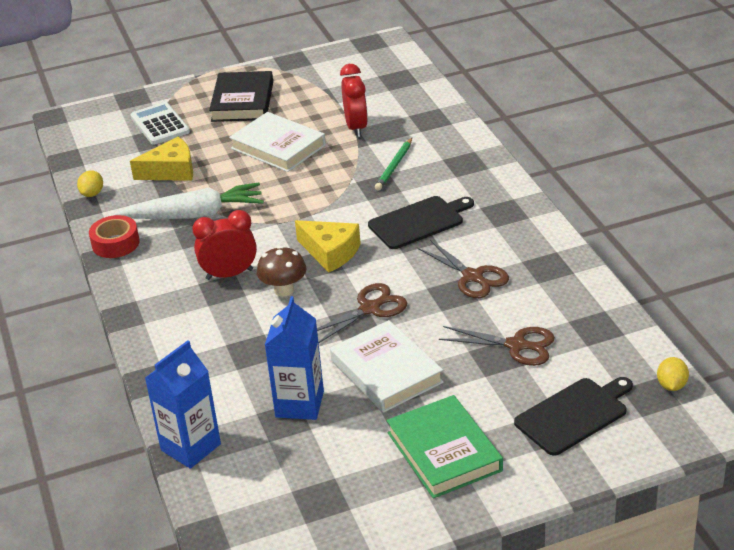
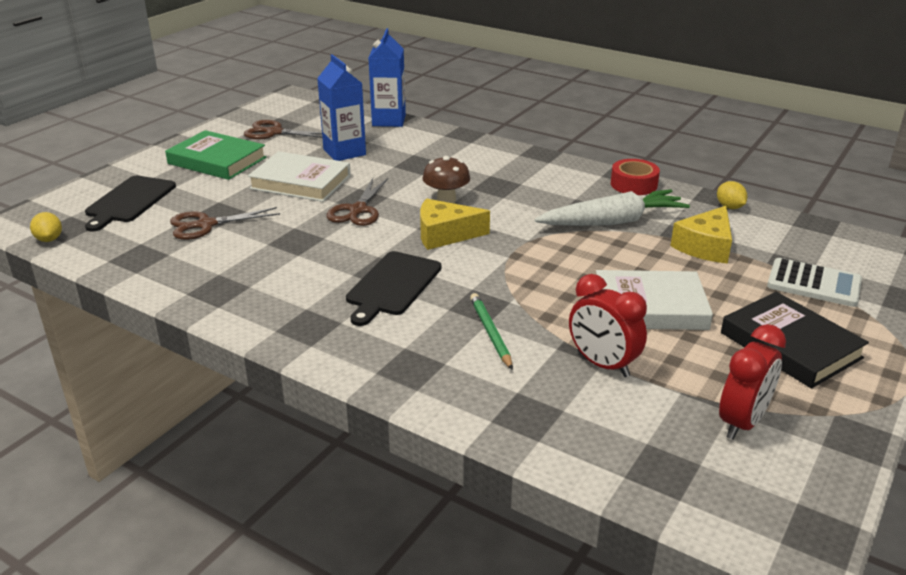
camera: 140 degrees right, 5 degrees down
(194, 215) = (612, 222): white carrot -> white carrot turned 150 degrees counterclockwise
(229, 274) = (506, 195): red clock -> red clock (742, 422)
(473, 277) = (288, 258): brown scissors -> brown scissors (274, 132)

